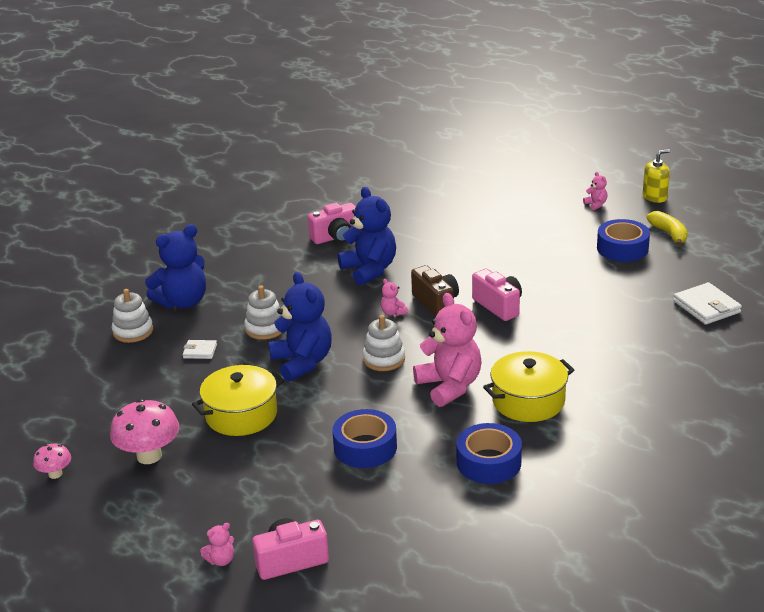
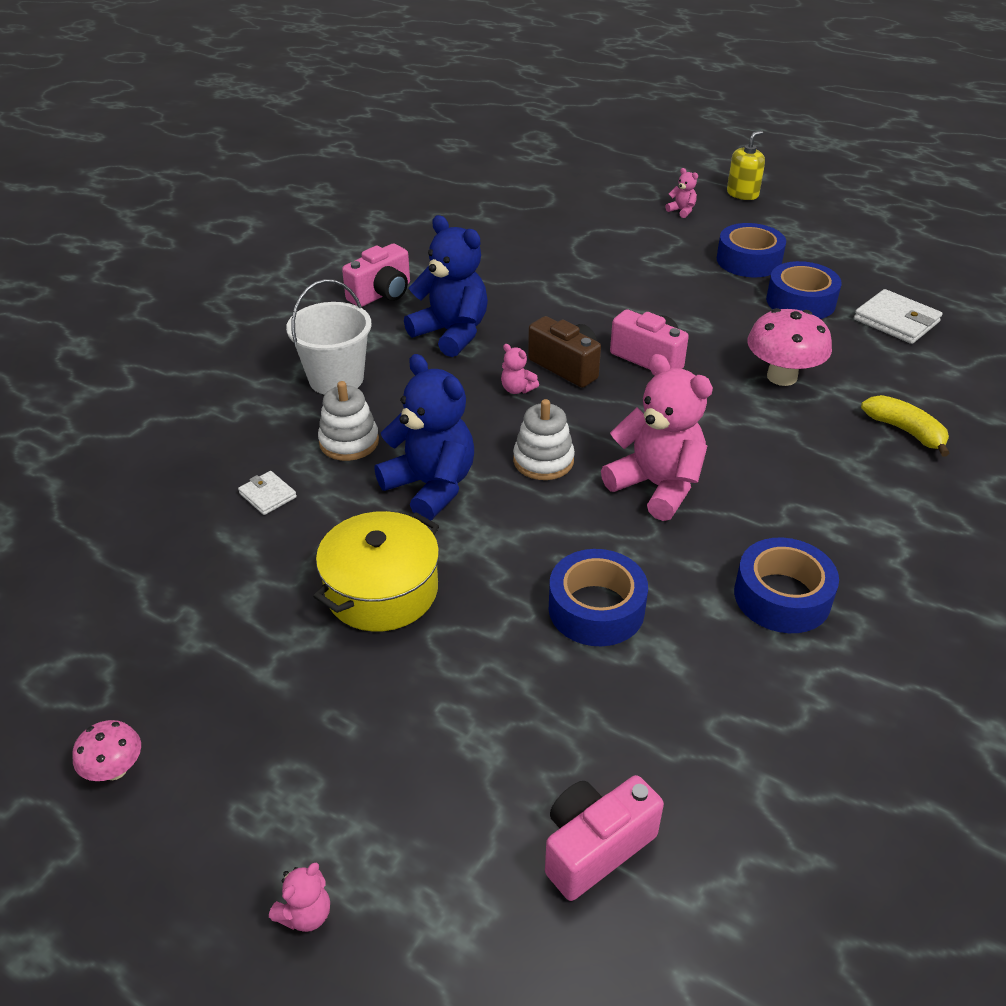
camera: 20 degrees left, 10 degrees up
(133, 331) = (147, 480): white stacking toy -> none
(149, 456) = (266, 697): pink mushroom -> pink mushroom (782, 377)
(183, 302) = (206, 421): blue teddy bear -> none
(200, 351) = (267, 495): white wallet -> white wallet turned 60 degrees clockwise
(221, 560) = (480, 877): pink teddy bear -> pink teddy bear (306, 914)
(277, 289) = (336, 379): none -> white bucket
(528, 401) = (773, 489): yellow pot -> none
(641, 283) = (800, 301): none -> blue tape
(669, 234) = (789, 236): yellow banana -> yellow banana (905, 431)

